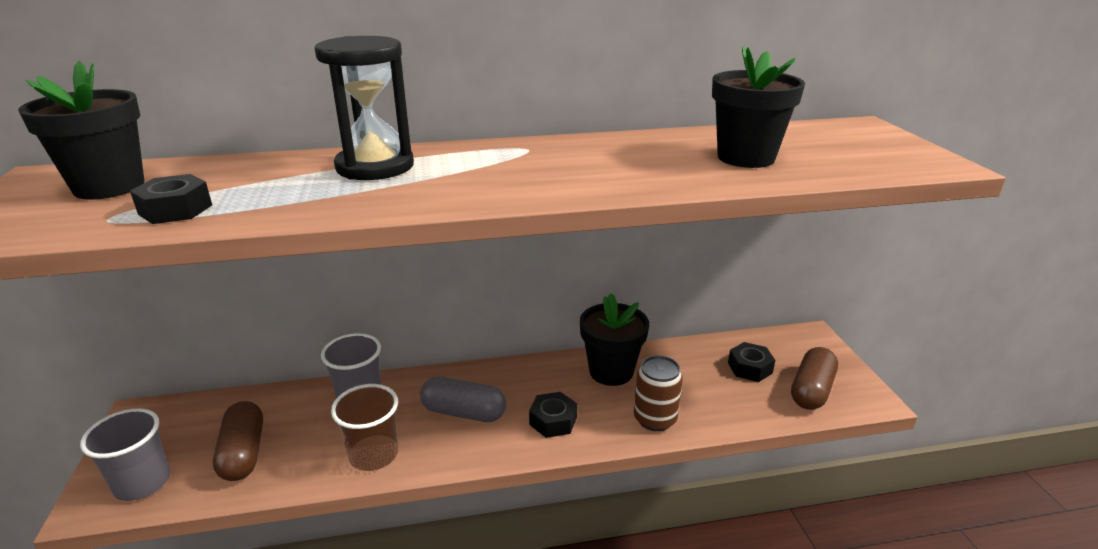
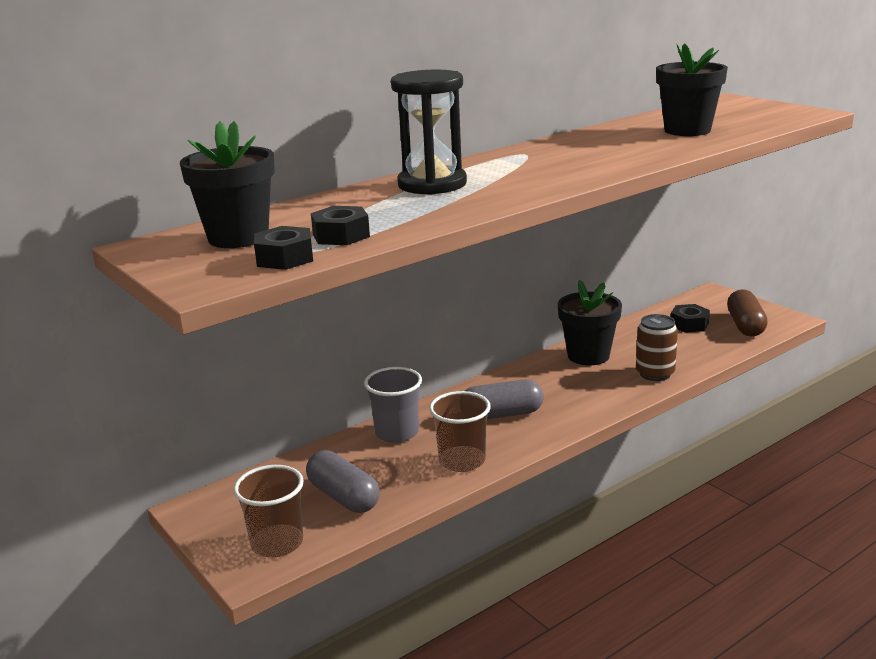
camera: 25 degrees left, 5 degrees down
(142, 483) = (277, 543): grey cup -> brown cup
(243, 453) = (343, 497): brown capsule -> grey capsule
(553, 421) = (580, 397): black nut -> black nut (285, 258)

